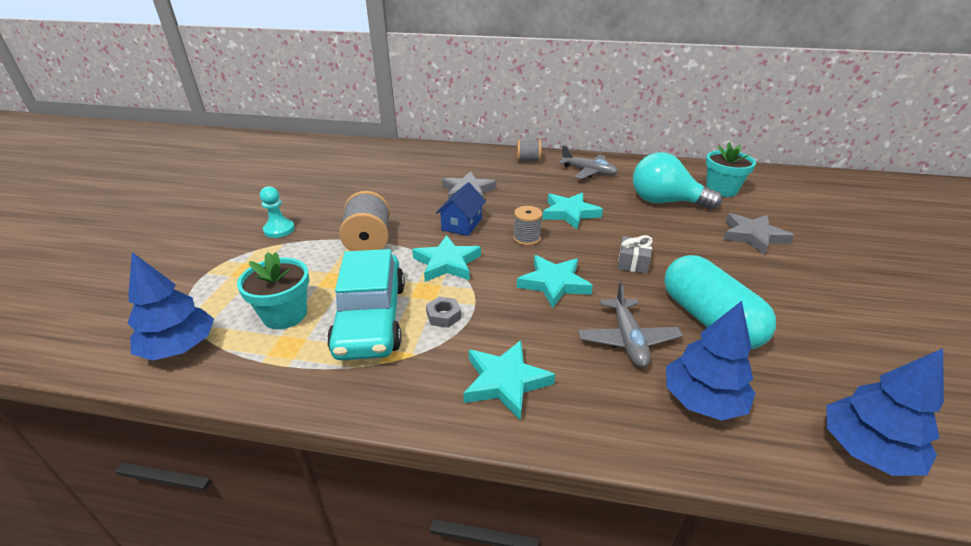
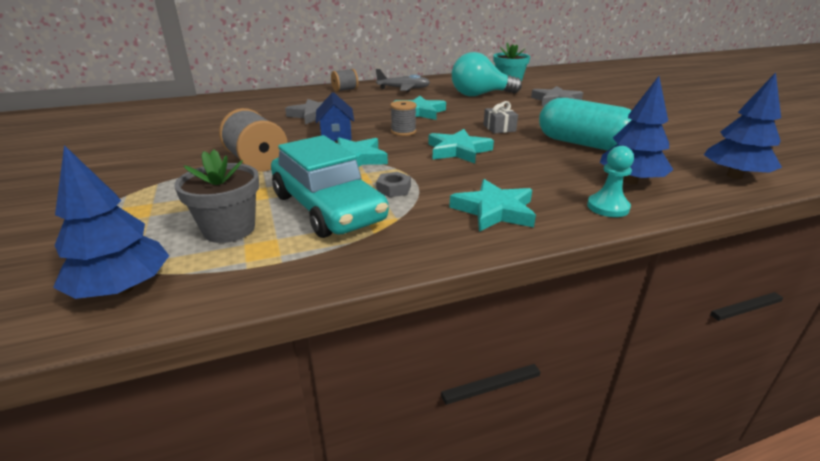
camera: 30 degrees left, 5 degrees down
(279, 230) = (138, 175): turquoise pawn -> turquoise pawn (607, 207)
(285, 315) = (229, 229): turquoise flower pot -> grey flower pot
(627, 339) = (548, 166): grey plane -> none

